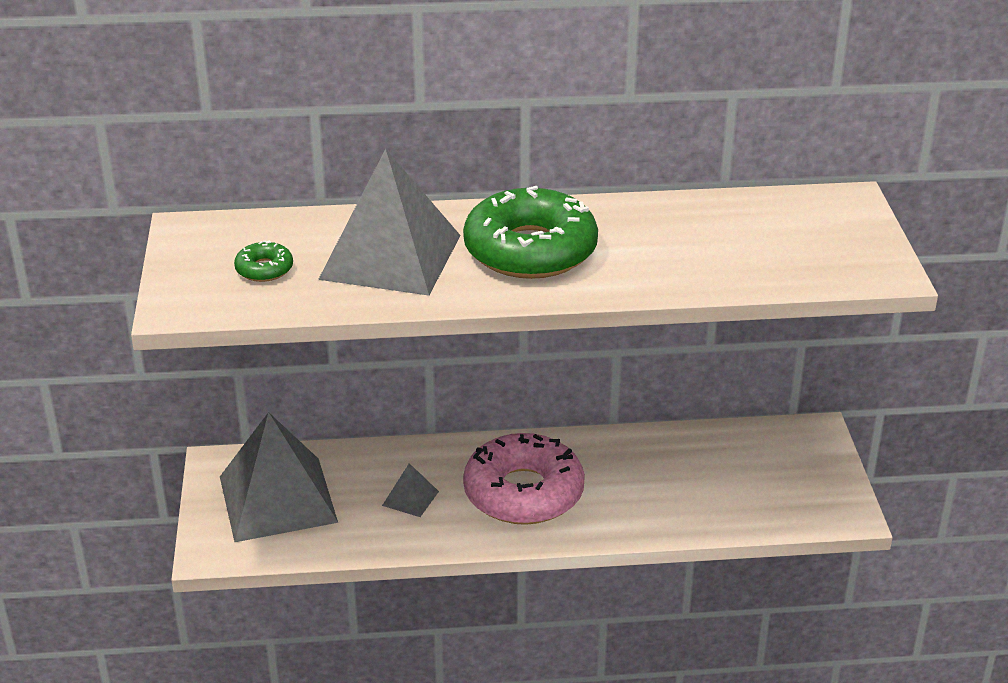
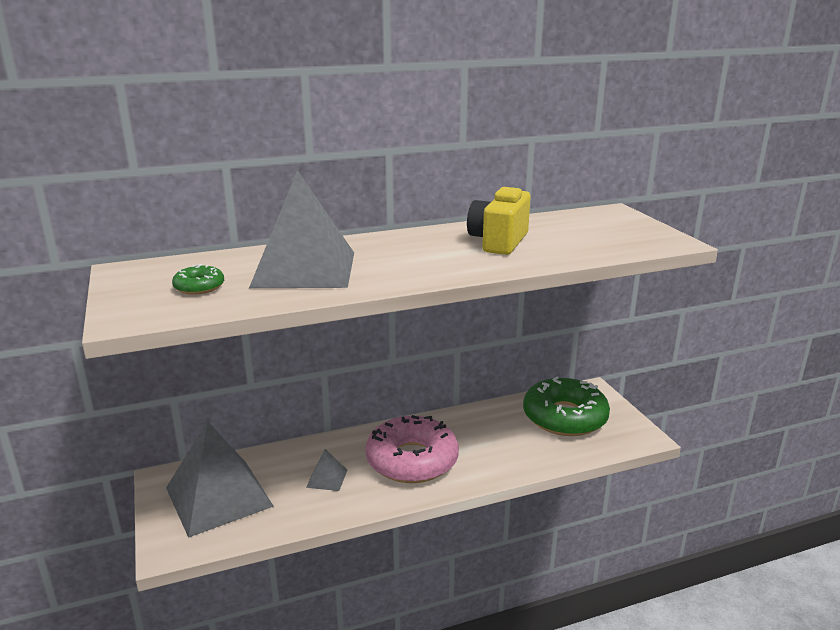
camera: 15 degrees left, 10 degrees down
(530, 250) = (413, 255): green donut -> green donut (564, 417)
(651, 240) = (498, 242): none -> yellow camera

